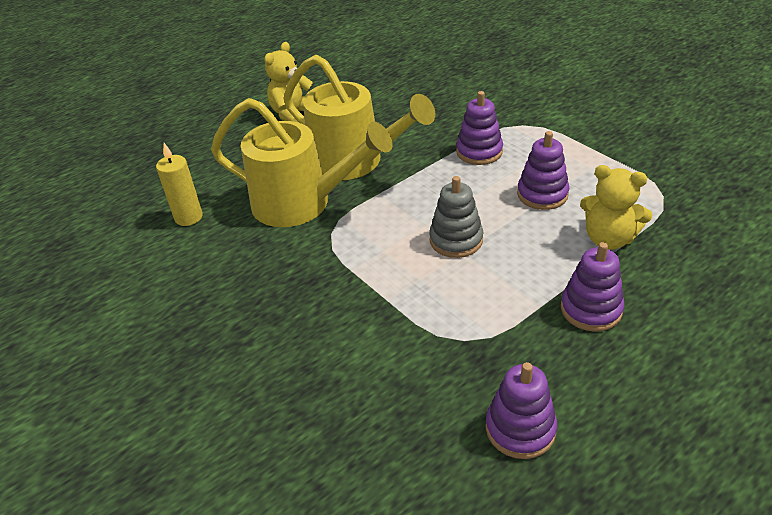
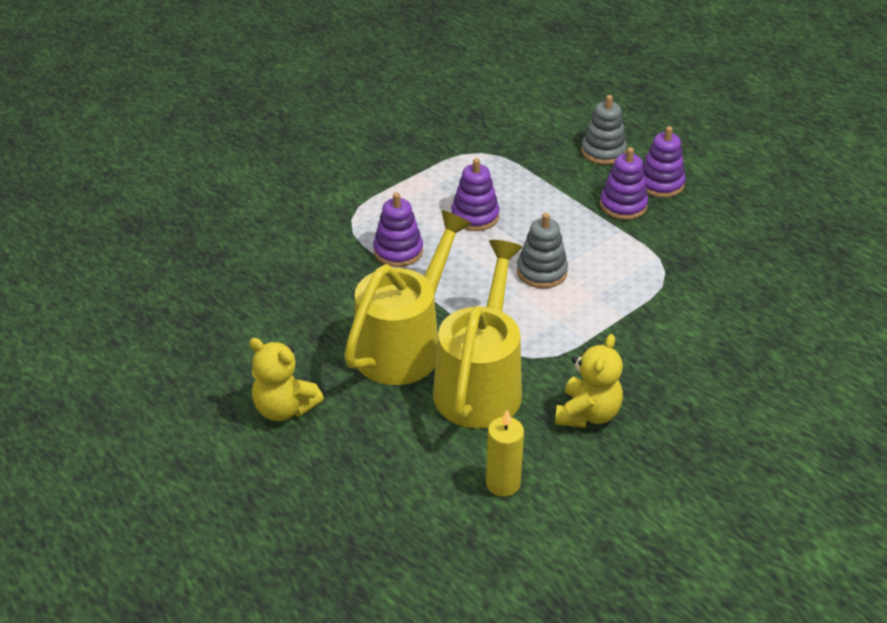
camera: 95 degrees left, 0 degrees up
(520, 429) = (744, 248): purple stacking toy -> purple stacking toy (660, 184)
(609, 239) = (539, 187): yellow teddy bear -> yellow teddy bear (587, 414)
(707, 296) = (603, 152): none -> grey stacking toy

